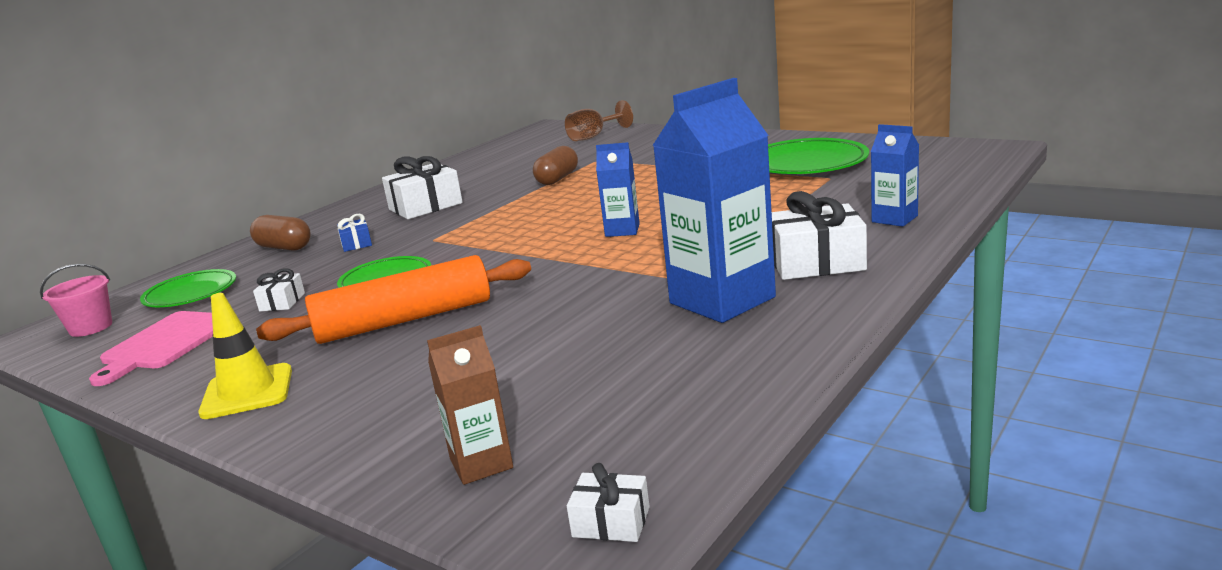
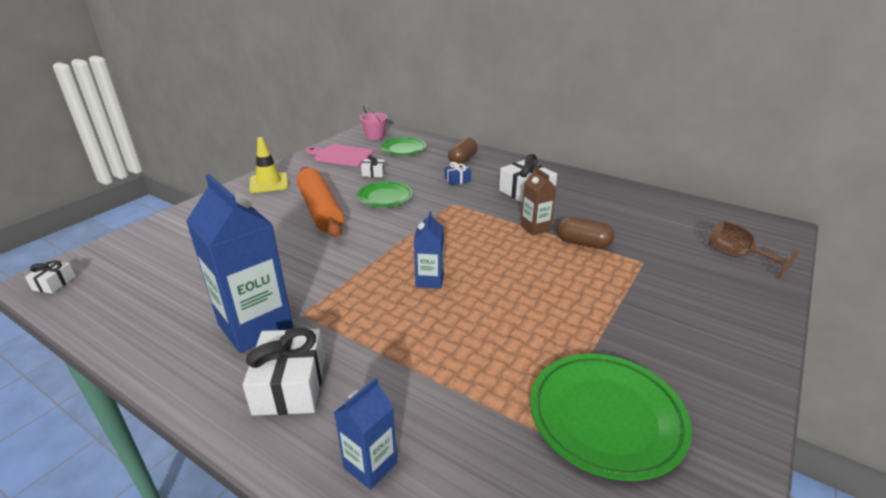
camera: 85 degrees right, 10 degrees up
(481, 464) = (140, 247): brown carton -> brown carton (535, 228)

